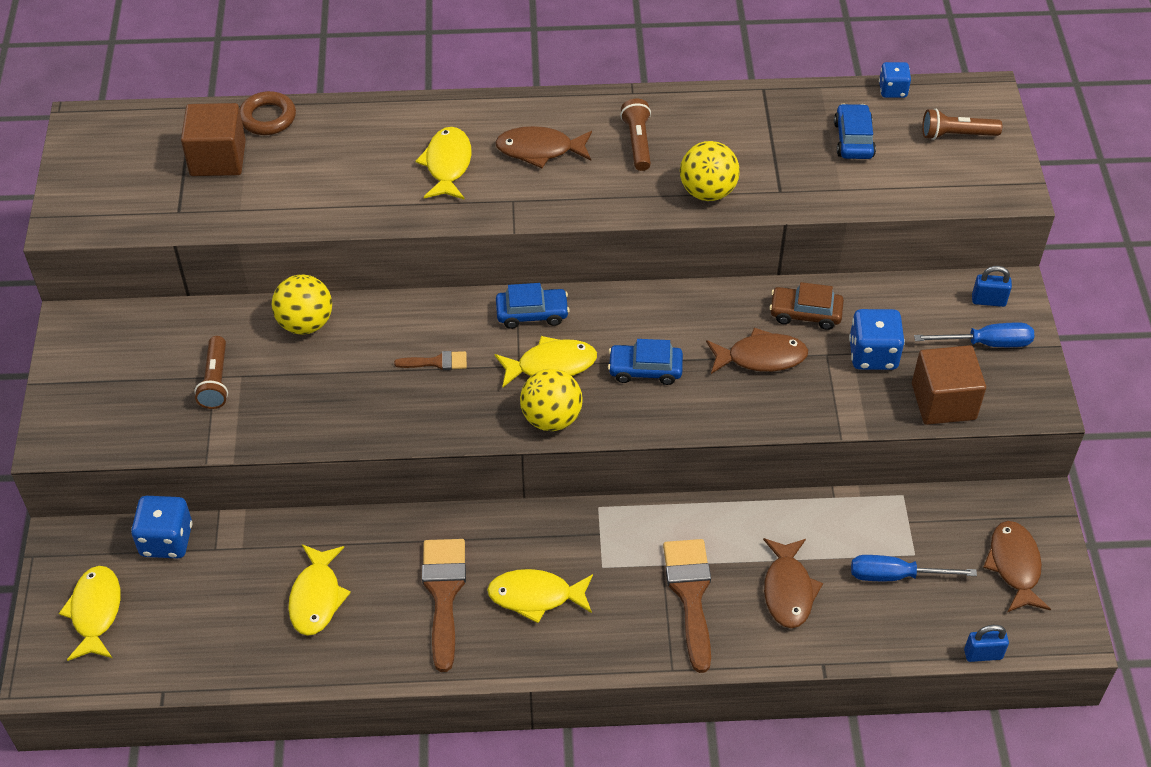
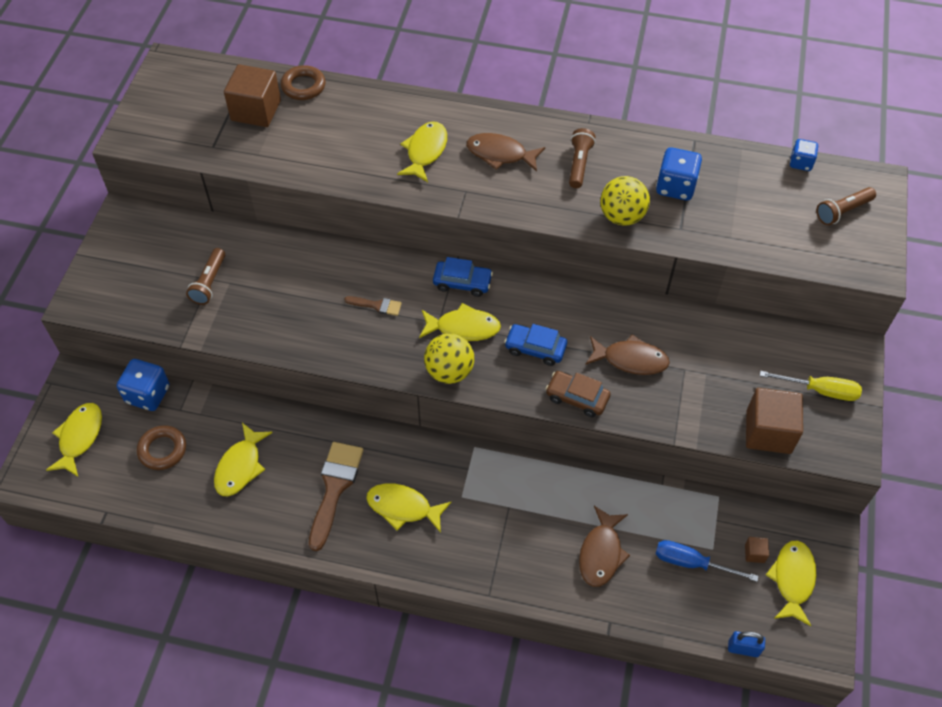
camera: 15 degrees right, 5 degrees up
(210, 601) = (162, 450): none -> brown ring
(305, 323) = (290, 252): yellow ball -> none
(690, 595) = (522, 537): brown brush -> none
(805, 313) = (678, 331): brown car -> brown car (577, 398)
(853, 139) = (755, 198): blue car -> none
(873, 354) = (722, 378): blue dice -> blue dice (675, 187)
(956, 135) = (842, 211): brown flashlight -> brown flashlight turned 45 degrees counterclockwise
(963, 548) = (754, 553): none -> brown cube
(986, 343) = (820, 390): blue screwdriver -> yellow screwdriver
(988, 300) = (832, 354): blue padlock -> none
(1014, 566) = (792, 579): brown fish -> yellow fish

